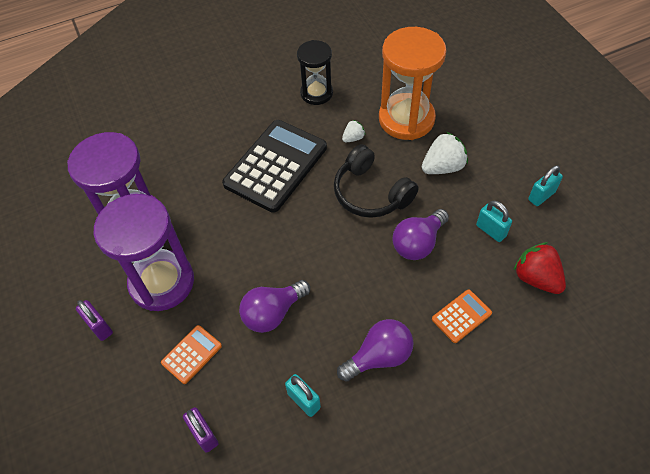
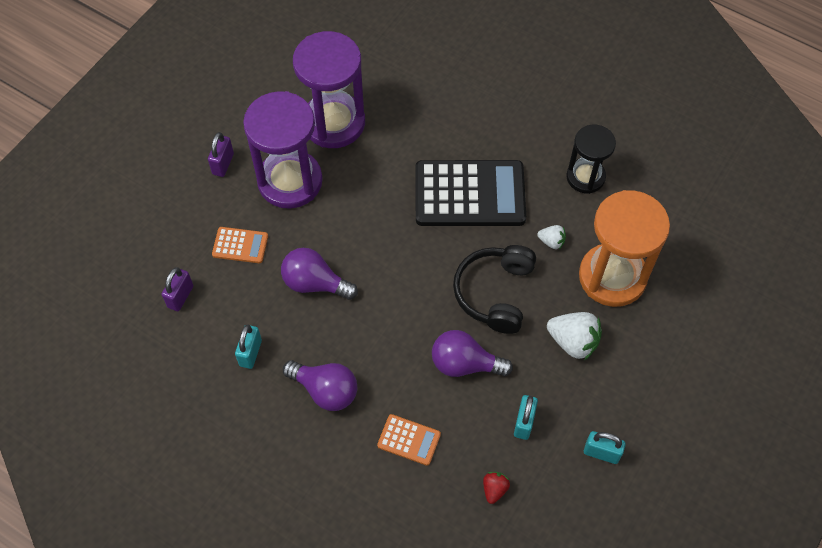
camera: 55 degrees right, 5 degrees up
(536, 278) = (494, 489): red strawberry -> red strawberry, size x0.54

